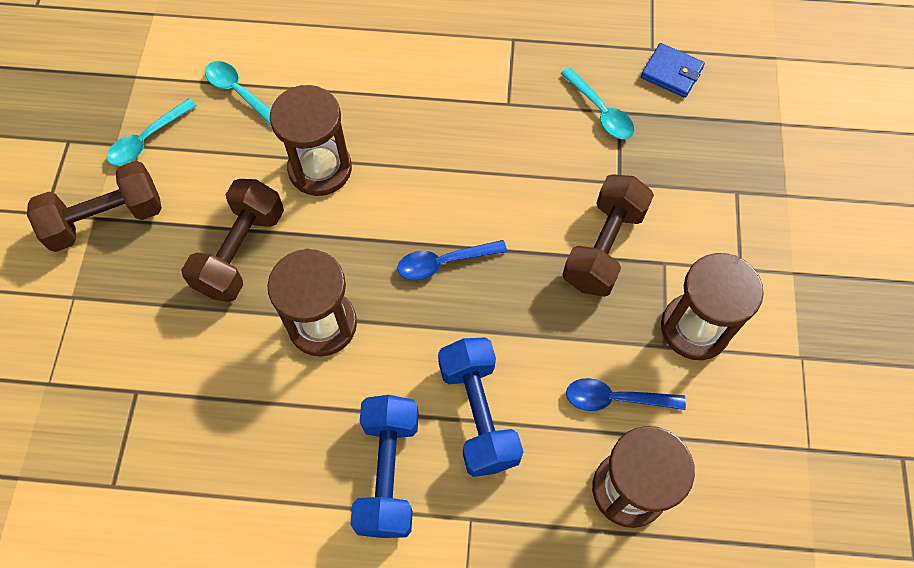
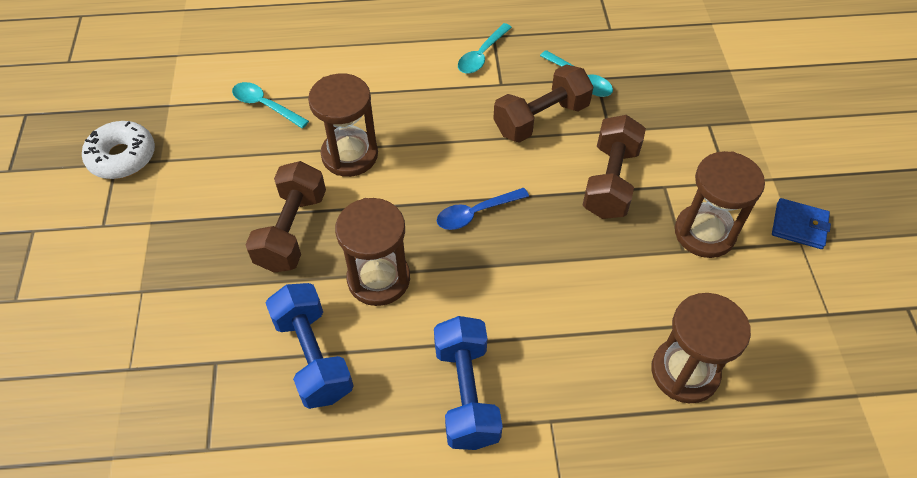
camera: 10 degrees left, 10 degrees down
(76, 134) = (122, 157): none -> white donut
(106, 219) = (162, 222): brown dumbbell -> brown dumbbell (541, 119)
(147, 139) = (189, 152): turquoise spoon -> turquoise spoon (482, 55)
(478, 414) = (536, 331): blue dumbbell -> blue dumbbell (313, 356)
(615, 399) = (653, 299): blue spoon -> none
(671, 73) = (631, 44): blue wallet -> blue wallet (799, 226)

